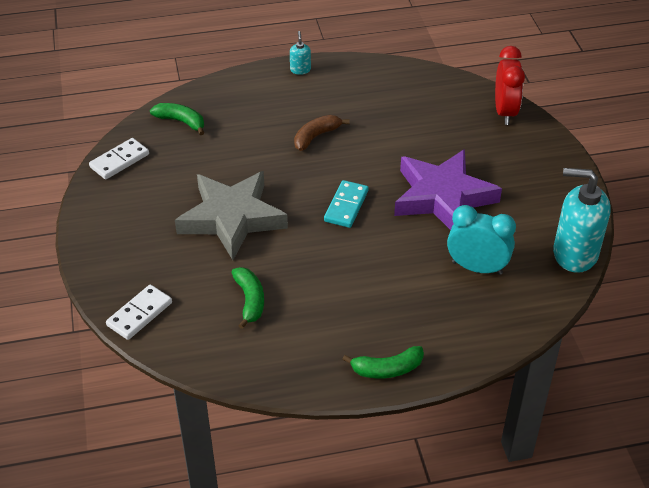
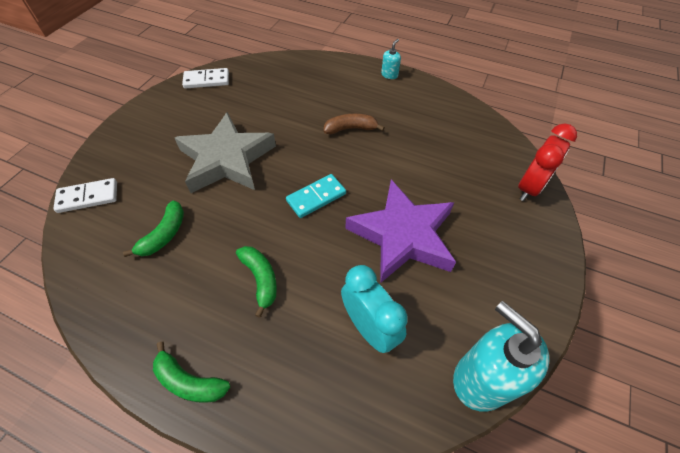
camera: 35 degrees right, 10 degrees up
(181, 121) = (272, 73): green banana -> green banana (261, 279)

